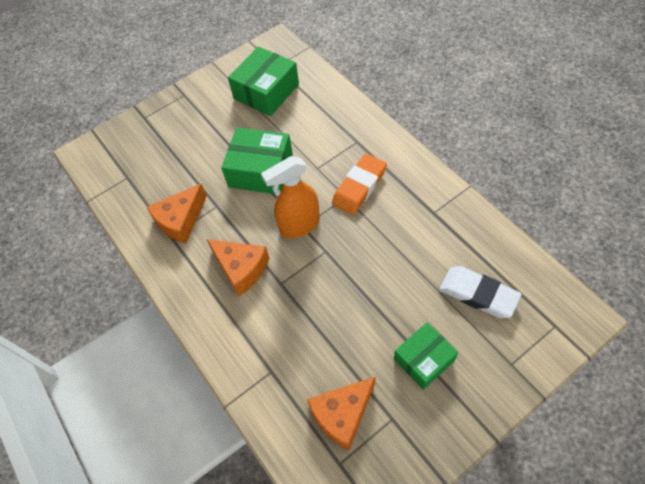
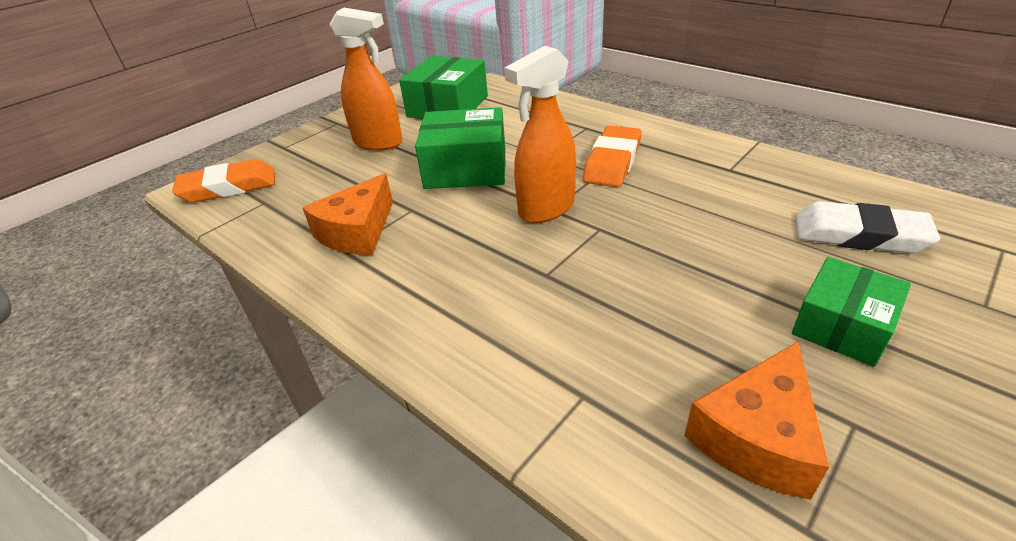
camera: 15 degrees left, 20 degrees down
(105, 156) = (229, 187): none -> orange eraser
(208, 127) = (378, 143): none -> orange spray bottle
(241, 269) = (474, 268): orange cheese -> none

